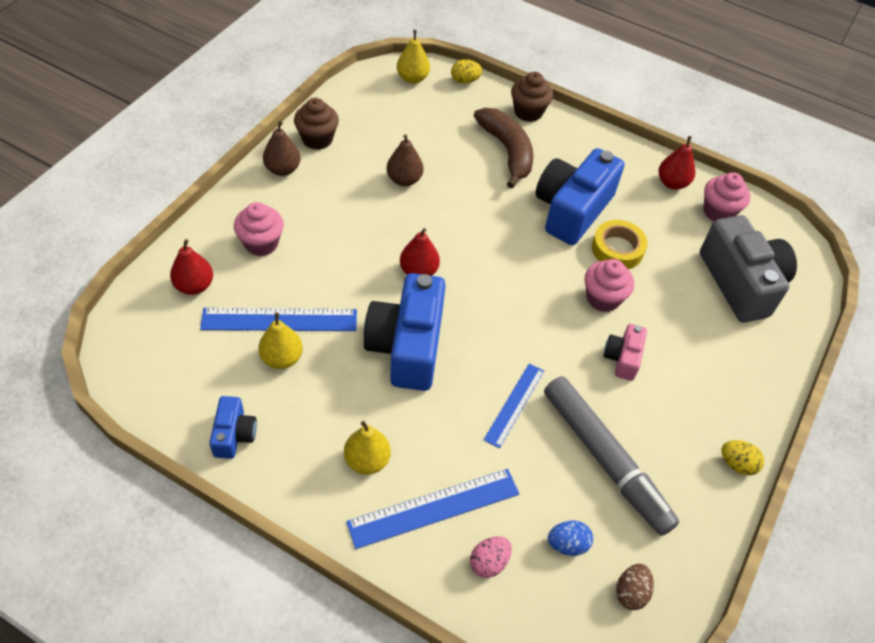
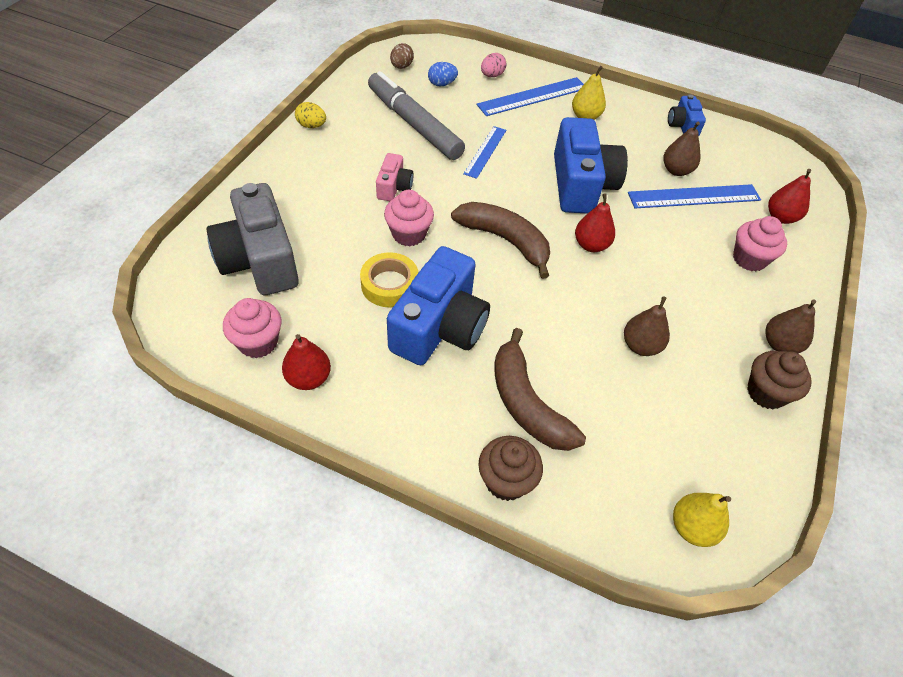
camera: 175 degrees right, 0 degrees up
(282, 358) = (676, 170): yellow pear -> brown pear
(465, 81) = (612, 535): yellow egg -> none
(505, 283) = (505, 240): none -> brown banana

